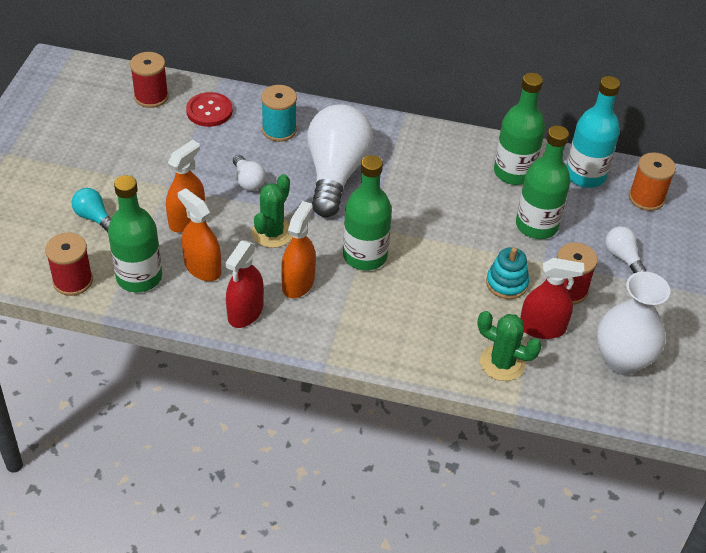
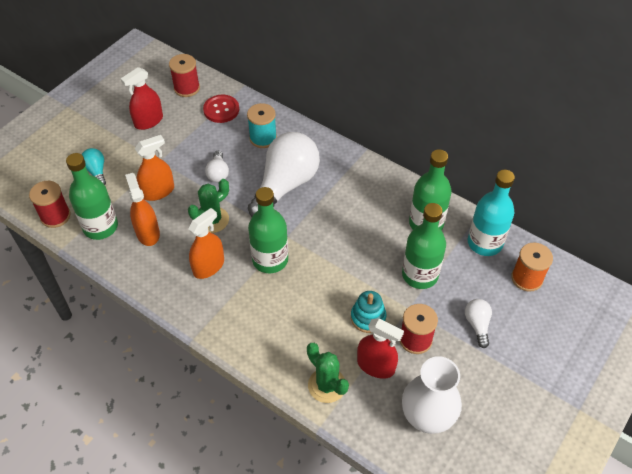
camera: 25 degrees right, 5 degrees up
(245, 312) = (158, 278): red spray bottle -> red spray bottle (148, 121)

